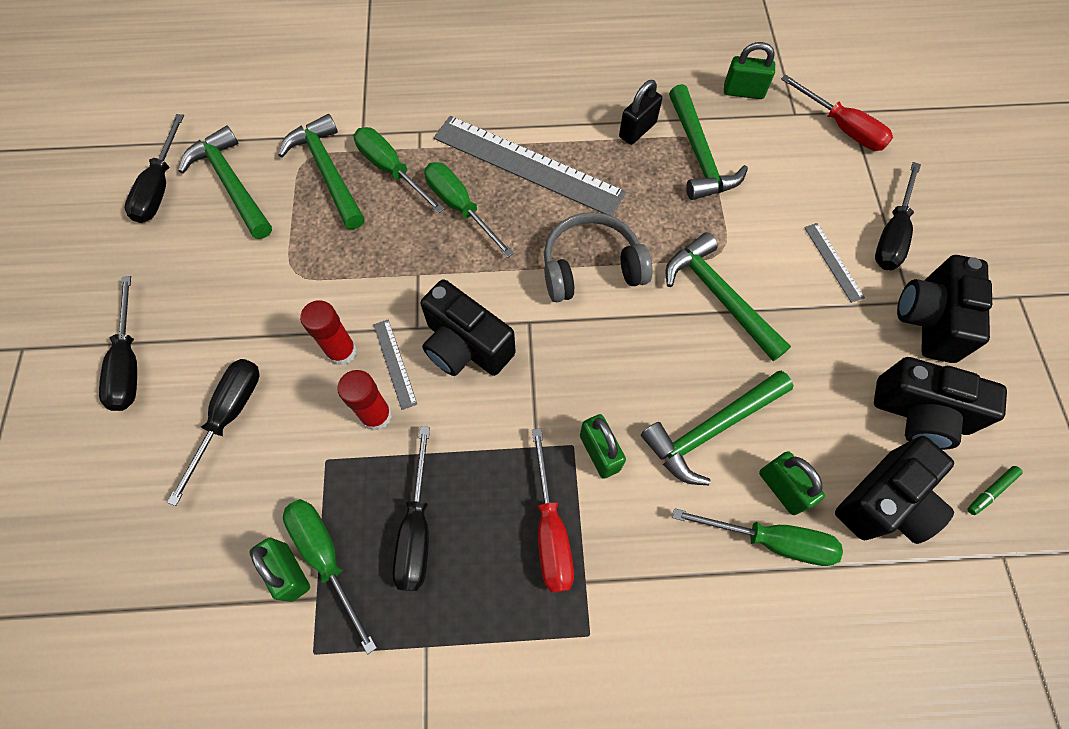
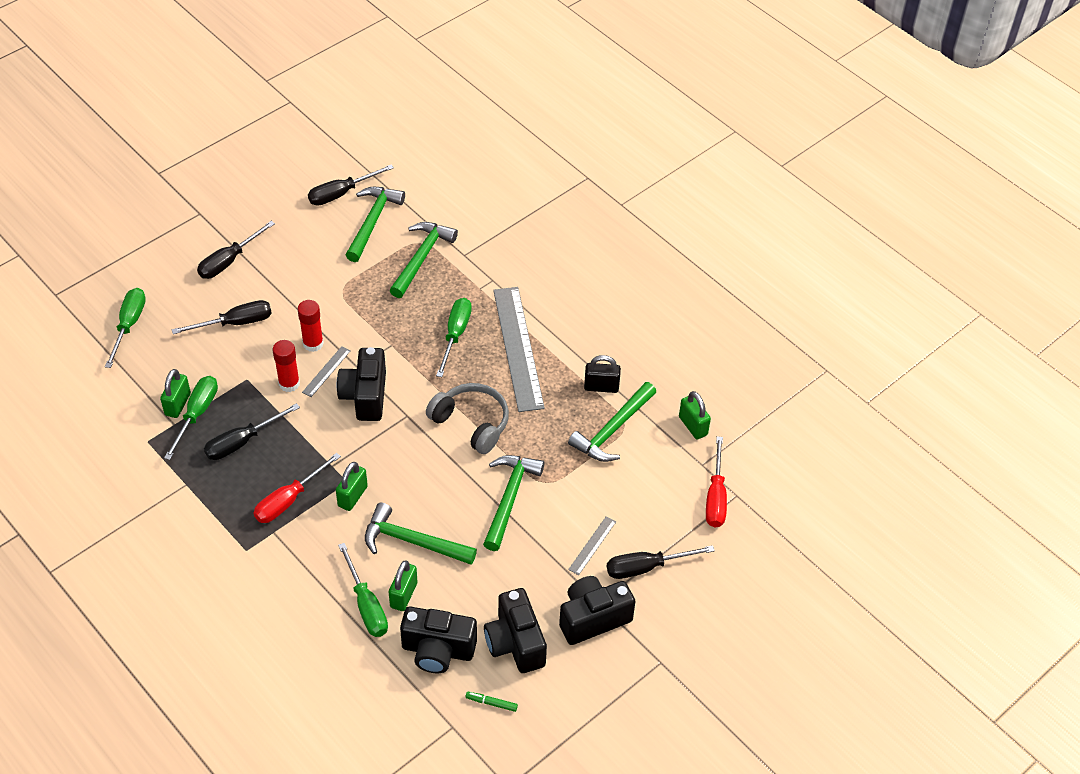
camera: 50 degrees right, 15 degrees down
(391, 170) = (451, 286): green screwdriver -> green screwdriver (129, 325)

